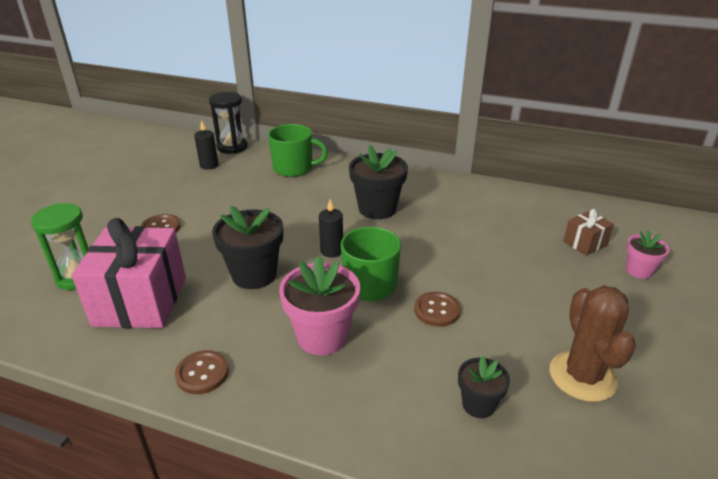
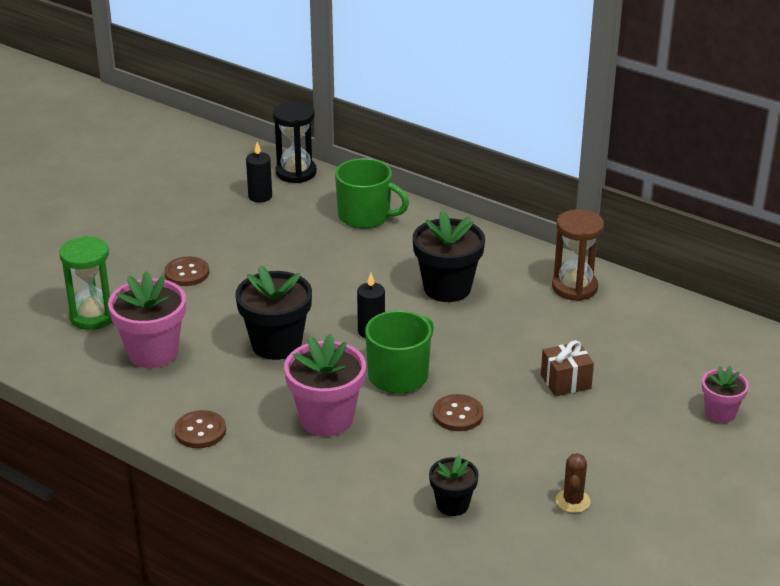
camera: 15 degrees right, 0 degrees up
(140, 301) = (153, 352): pink gift -> pink flower pot
(470, 195) = (574, 287): none -> brown hourglass
(582, 376) = (572, 501): brown cactus -> brown cactus, size x0.51
(584, 243) = (679, 371): brown gift -> brown gift (565, 382)

